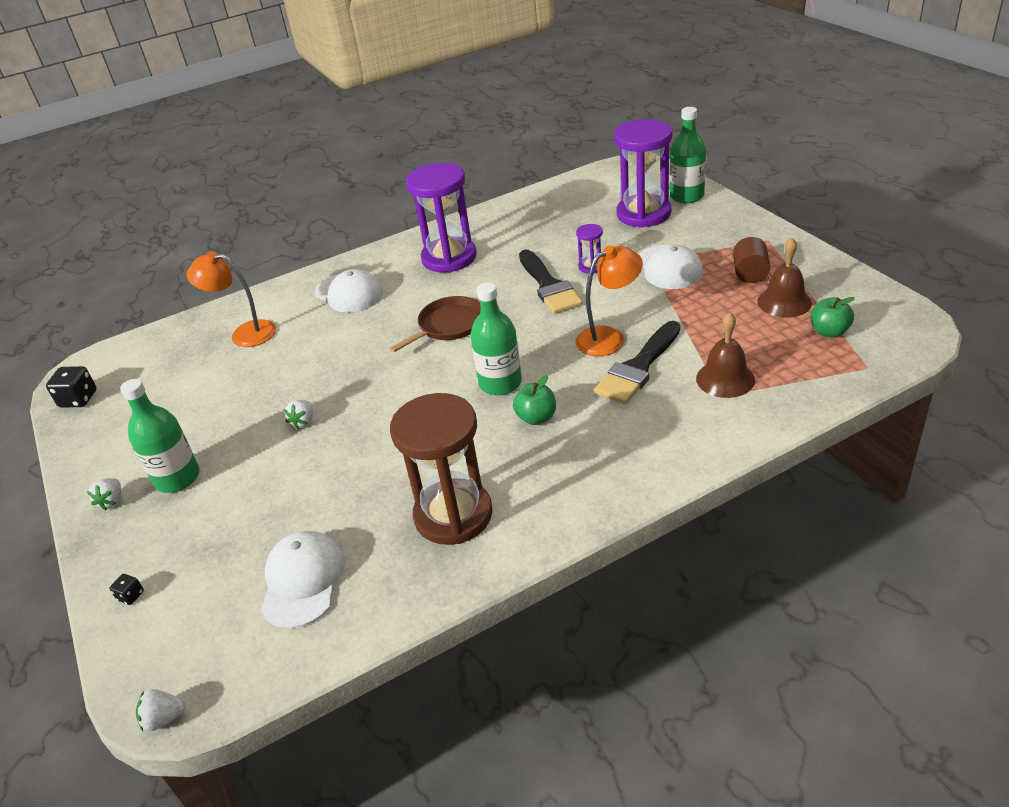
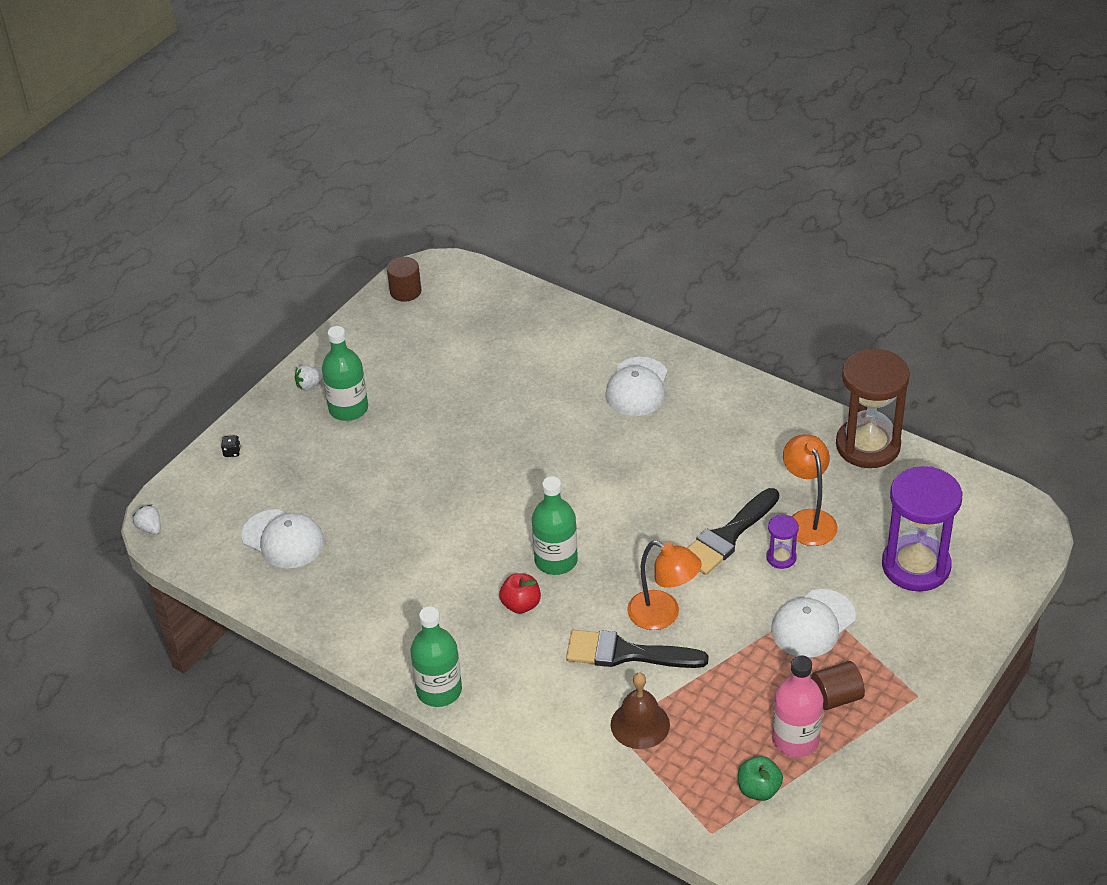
camera: 60 degrees right, 5 degrees up
(78, 399) = (405, 291): black dice -> brown cylinder
(244, 334) = (539, 346): orange lamp -> orange lamp (808, 519)
(303, 421) = (445, 450): white strawberry -> none
(303, 581) = (283, 539): white cap -> white cap turned 60 degrees clockwise
(449, 258) = (738, 435): purple hourglass -> none
(449, 325) = (623, 486): brown pan -> none
(453, 515) = (383, 597): brown hourglass -> brown hourglass (868, 446)
(536, 418) = (521, 605): green apple -> red apple
(687, 196) = (979, 593): green bottle -> green bottle (439, 690)
(784, 302) = (795, 740): brown bell -> pink bottle

